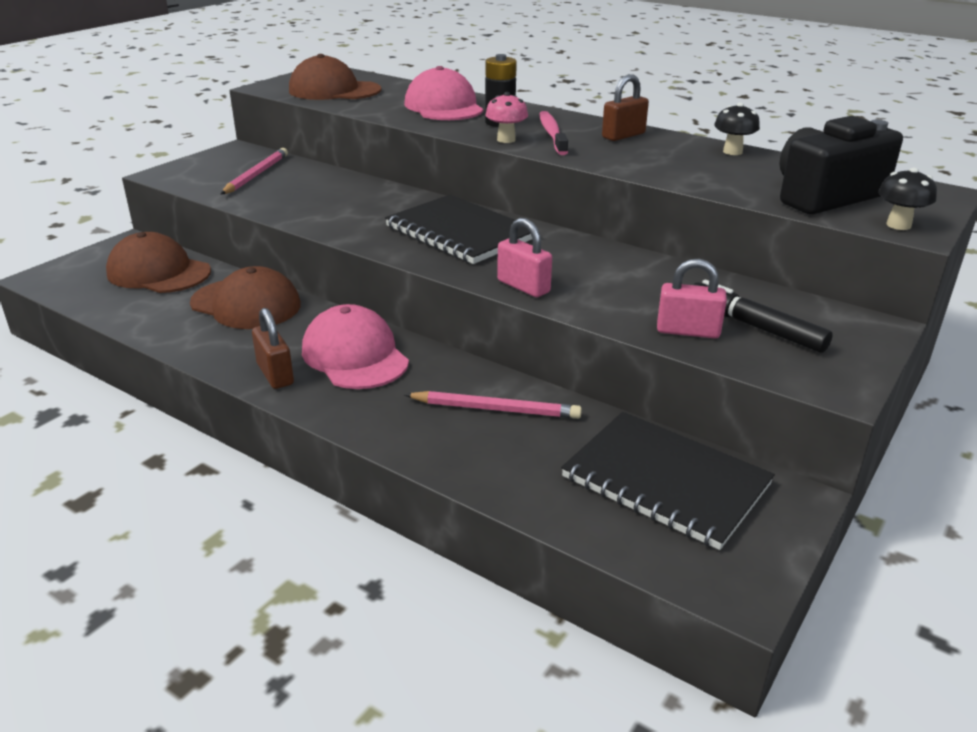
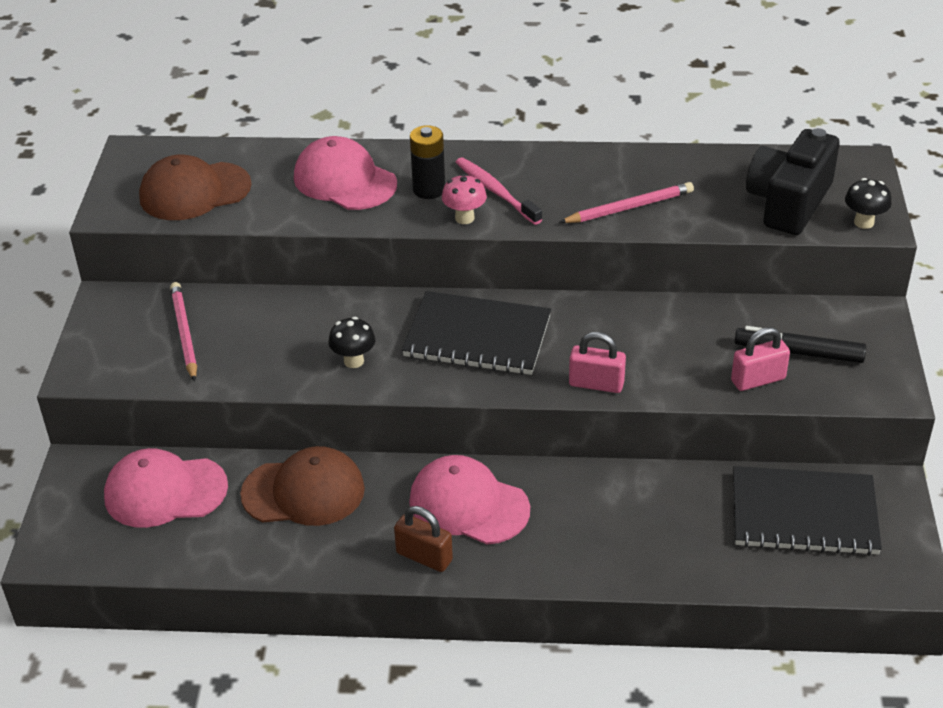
camera: 30 degrees left, 10 degrees up
(159, 272) = (165, 491): brown cap -> pink cap
(496, 409) = (634, 506): pink pencil -> pink pencil (629, 207)
(623, 136) = (560, 169): brown padlock -> none
(732, 152) = (671, 161): black mushroom -> black mushroom (354, 361)

